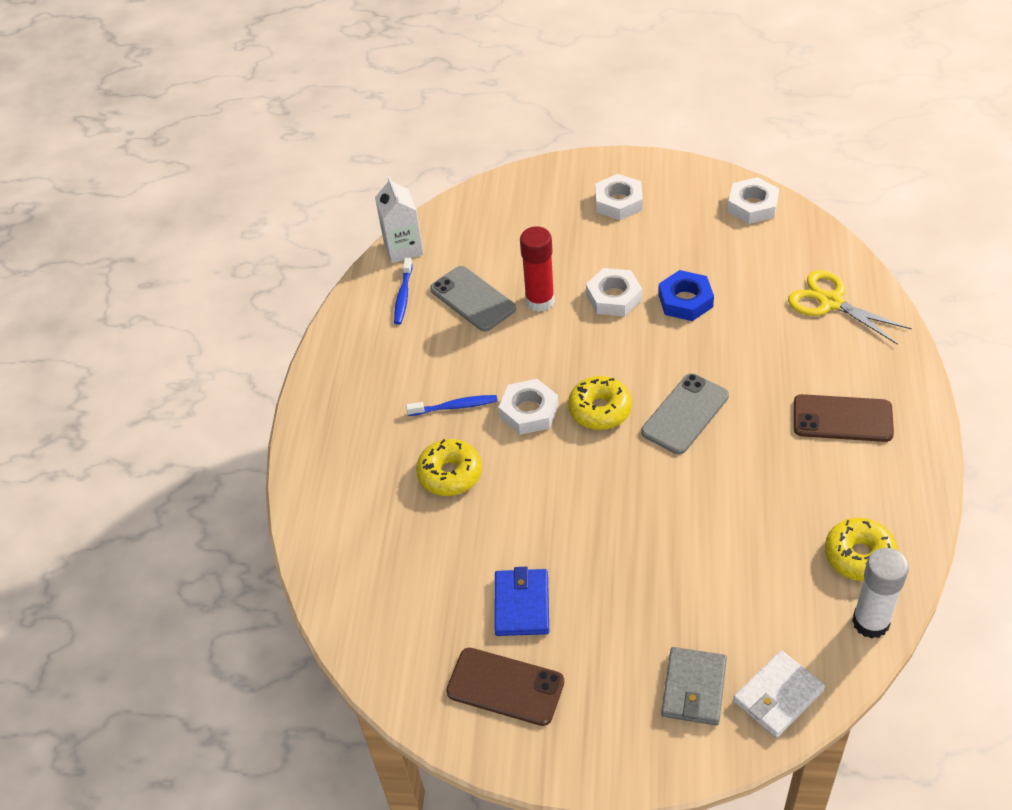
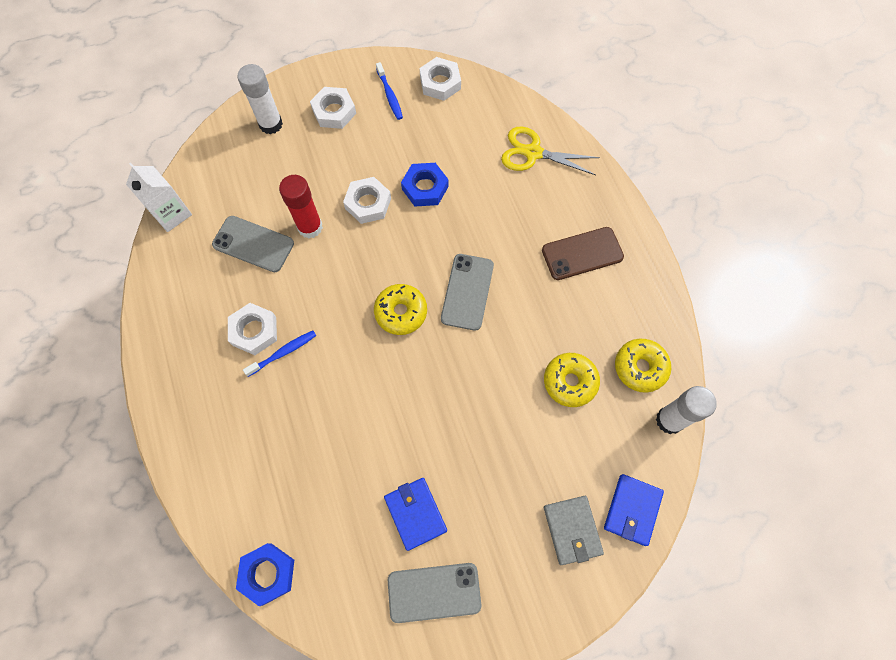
camera: 30 degrees left, 20 degrees up
(339, 601) = (267, 574): none -> blue nut
(403, 296) = (192, 261): blue toothbrush -> blue toothbrush (390, 95)
(450, 474) = (307, 418): yellow donut -> yellow donut (570, 382)
(505, 687) = (434, 592): brown phone -> grey phone
(529, 411) = (345, 334): white nut -> white nut (254, 331)
(544, 196) = (271, 124): none -> white glue stick
(778, 696) = (632, 510): white wallet -> blue wallet

